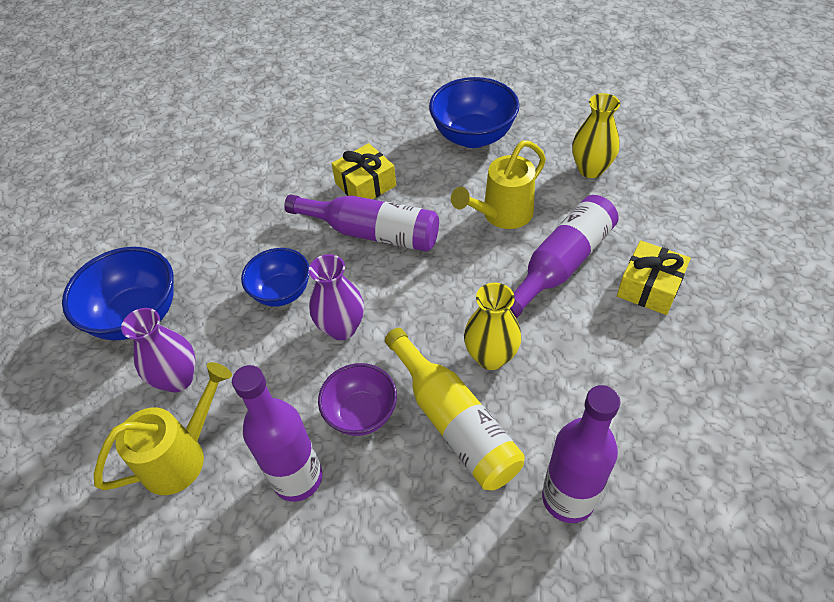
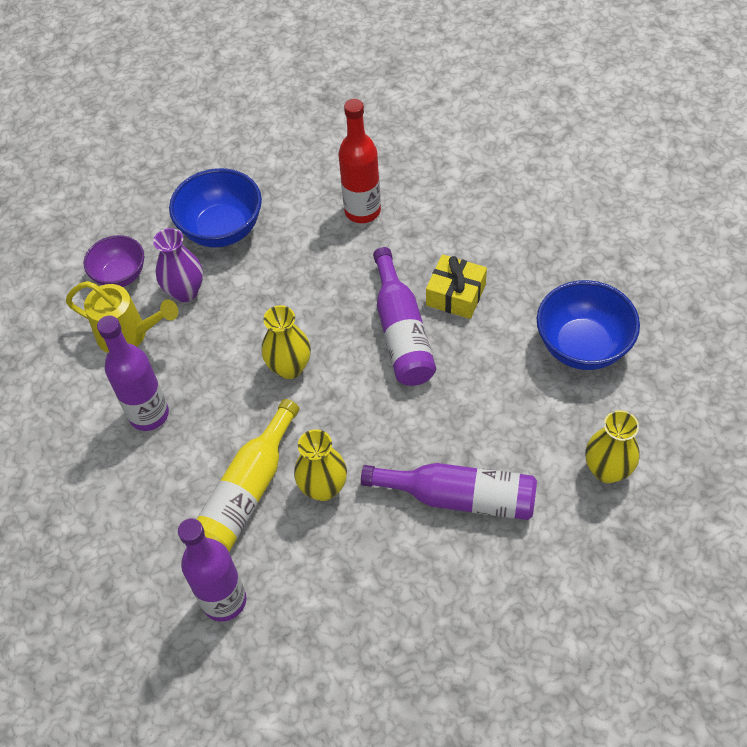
camera: 60 degrees right, 5 degrees up
(225, 206) = (362, 211): none -> red bottle
(282, 292) = (299, 306): blue bowl -> none
(342, 328) = (289, 367): purple vase -> yellow vase
(361, 413) = (221, 425): purple bowl -> purple bowl (120, 275)
(502, 215) = (490, 421): yellow watering can -> none
(649, 287) = (477, 582): yellow gift -> none

